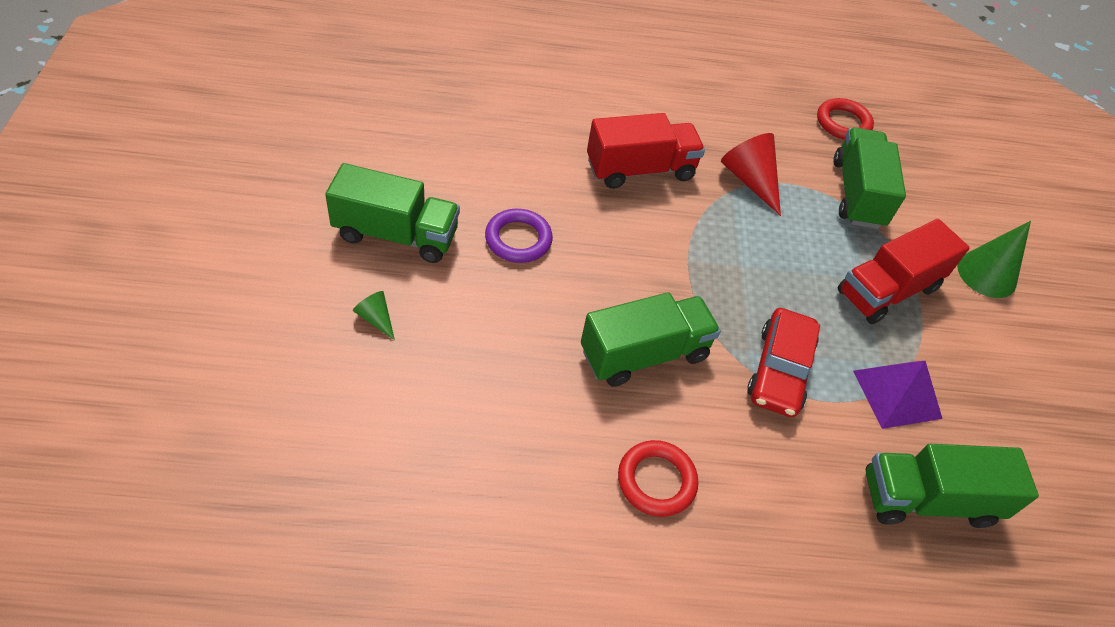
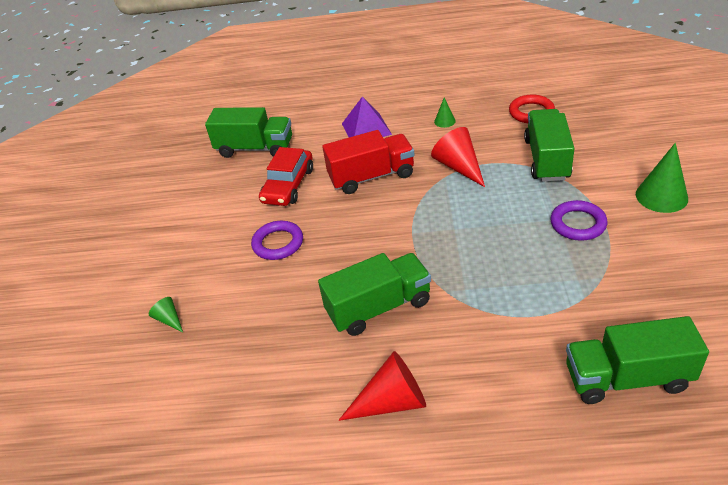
camera: 10 degrees right, 10 degrees down
(396, 234) = (185, 258): green truck -> green truck (255, 148)
(656, 481) = (392, 402): red ring -> red cone
(735, 110) = (444, 121): none -> green cone
(779, 370) = (491, 299): red car -> red car (288, 185)
(887, 290) = (578, 224): red truck -> purple ring
(897, 394) = (592, 300): purple pyramid -> purple pyramid (366, 129)

